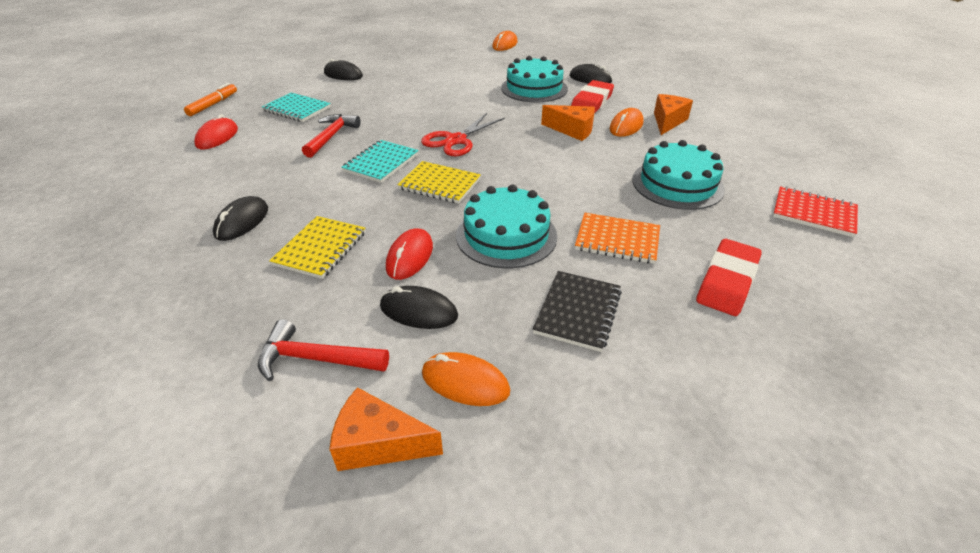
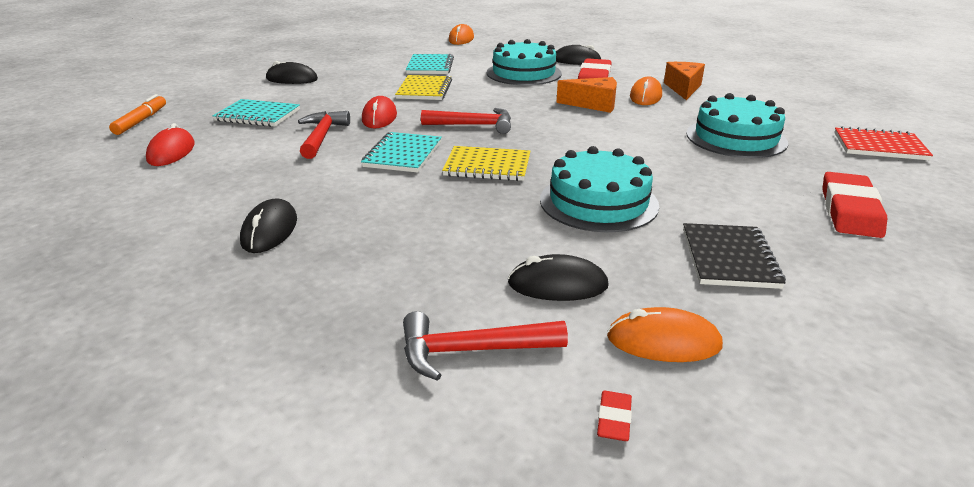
camera: 15 degrees left, 10 degrees down
(320, 249) = (392, 243): yellow notebook -> yellow notebook (424, 90)
(379, 443) = (614, 419): orange cheese -> red eraser
(409, 257) = (506, 236): red mouse -> red mouse (379, 117)
(455, 140) = (473, 125): red scissors -> red hammer
(460, 72) = (430, 66): none -> turquoise notebook
(617, 240) = (717, 191): orange notebook -> none

